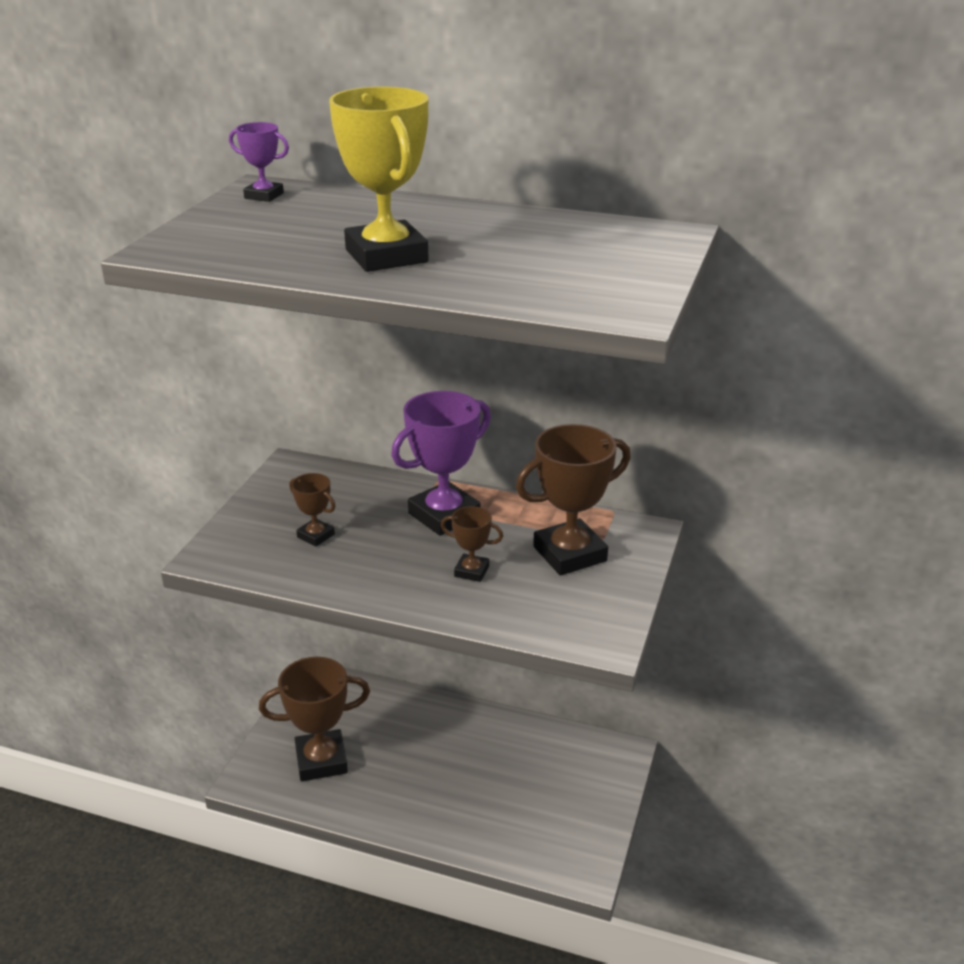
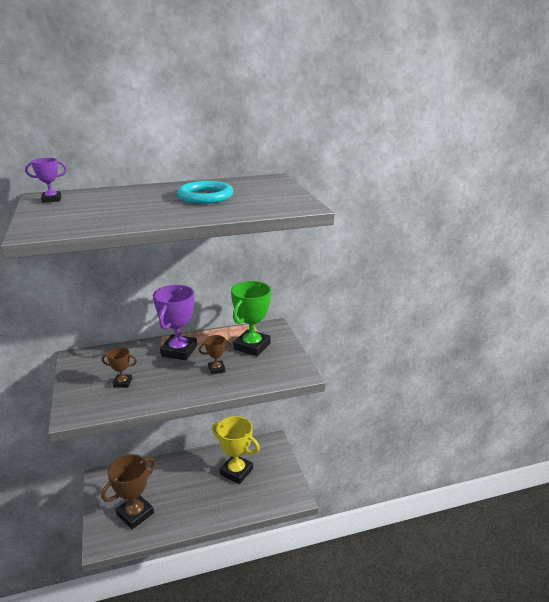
camera: 35 degrees left, 5 degrees down
(386, 256) = (163, 210): yellow trophy -> yellow trophy (236, 471)
(491, 245) = (205, 196): none -> turquoise ring
(569, 554) = (252, 346): brown trophy -> green trophy

